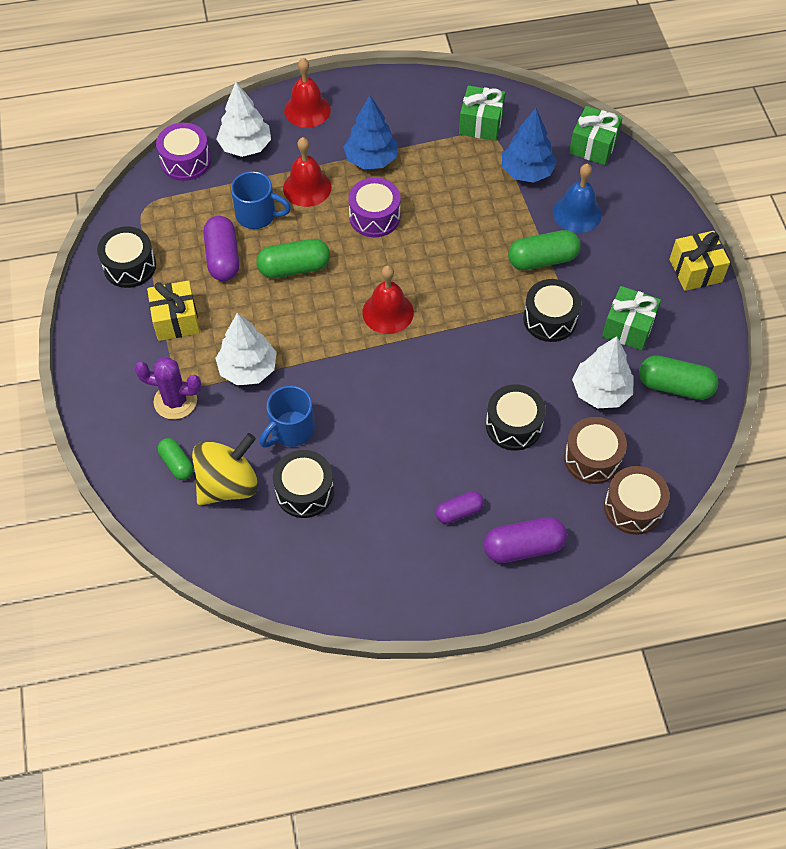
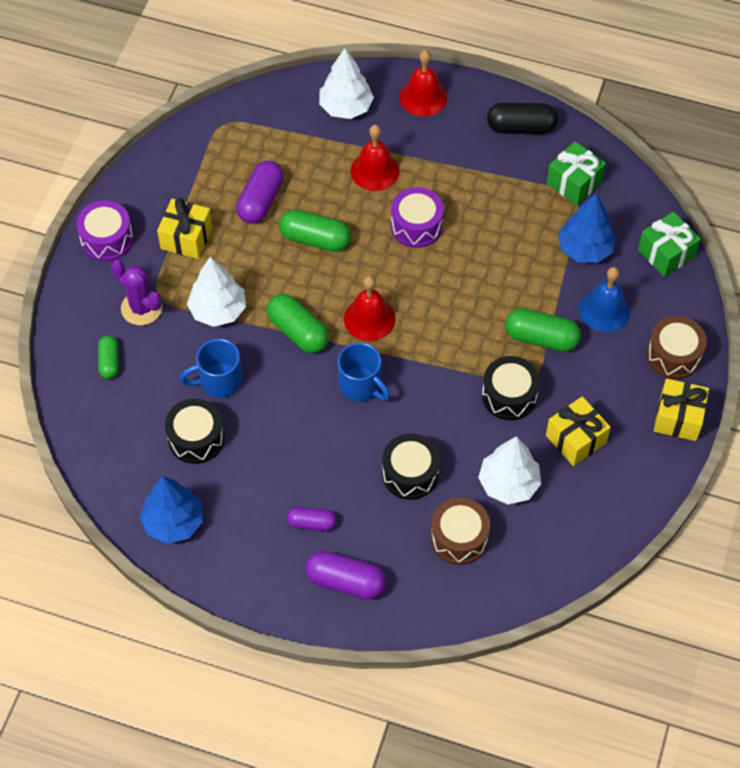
camera: 30 degrees right, 0 degrees up
(129, 266) = (178, 171): black drum -> none
(185, 161) = (285, 97): purple drum -> purple drum (107, 239)
(228, 484) = (139, 400): yellow spinning top -> none
(257, 215) = (315, 176): blue mug -> blue mug (361, 385)
(371, 159) = (449, 171): blue tree -> blue tree (173, 522)
(407, 99) = (521, 127): none -> black capsule
(628, 327) = (576, 439): green gift -> yellow gift
(633, 507) = (464, 599): brown drum -> brown drum (673, 355)
(674, 386) = (580, 513): green capsule -> green capsule (298, 331)

